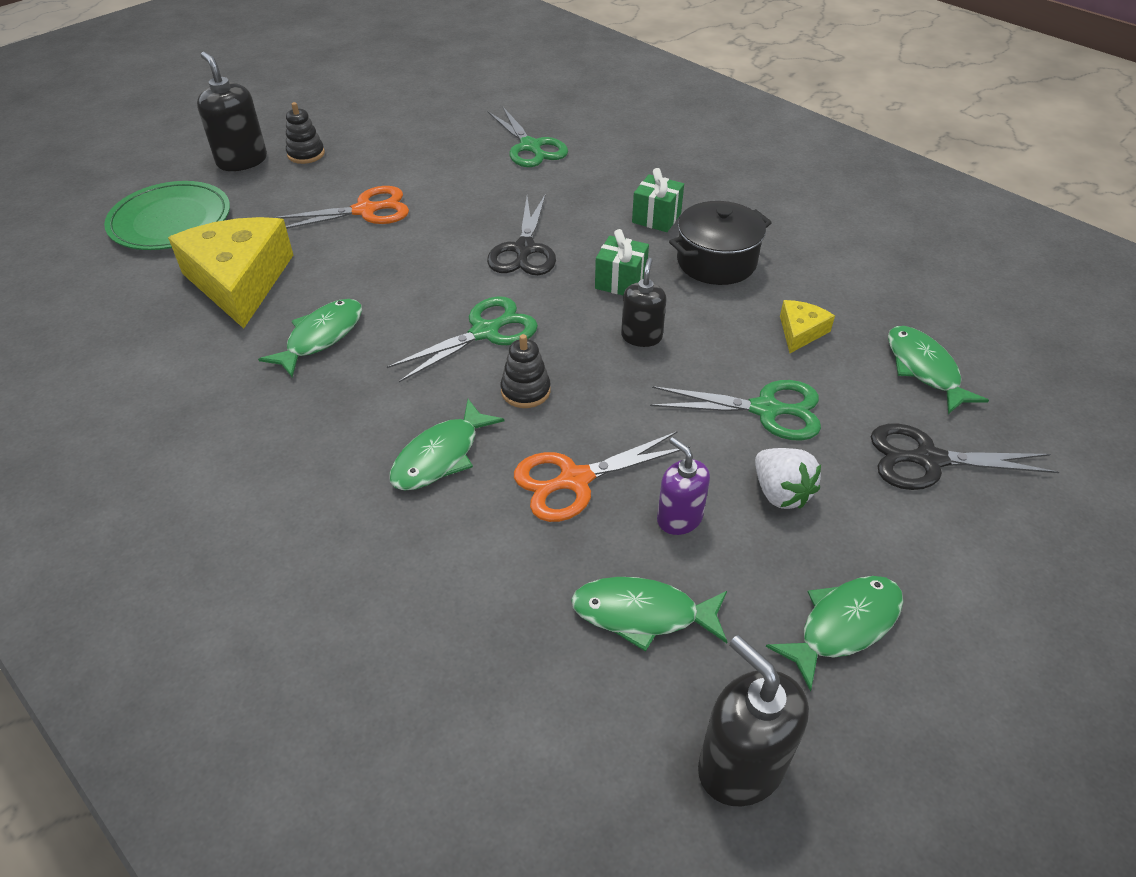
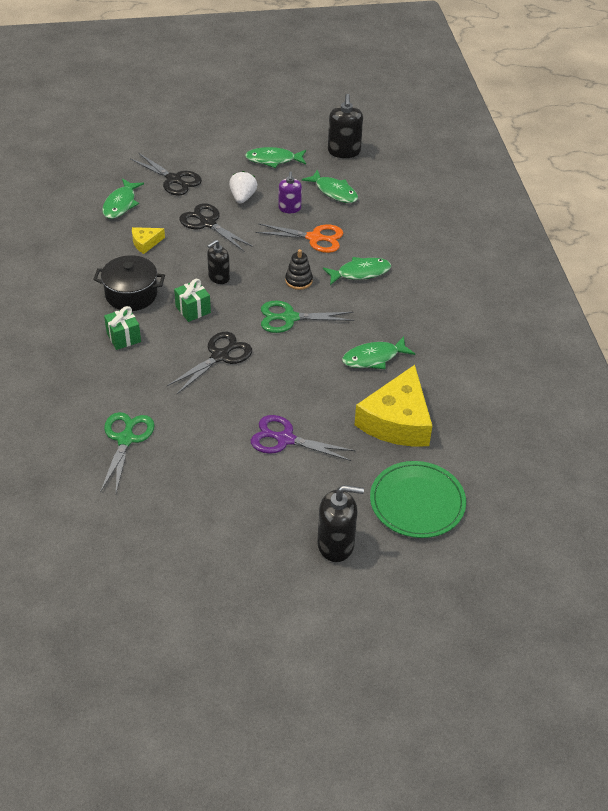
camera: 145 degrees left, 0 degrees up
(242, 161) = (336, 544): black soap dispenser -> black soap dispenser turned 90 degrees counterclockwise
(306, 154) = (285, 525): black stacking toy -> none
(365, 210) = (285, 439): orange scissors -> purple scissors
(766, 409) = (207, 223): green scissors -> black scissors

